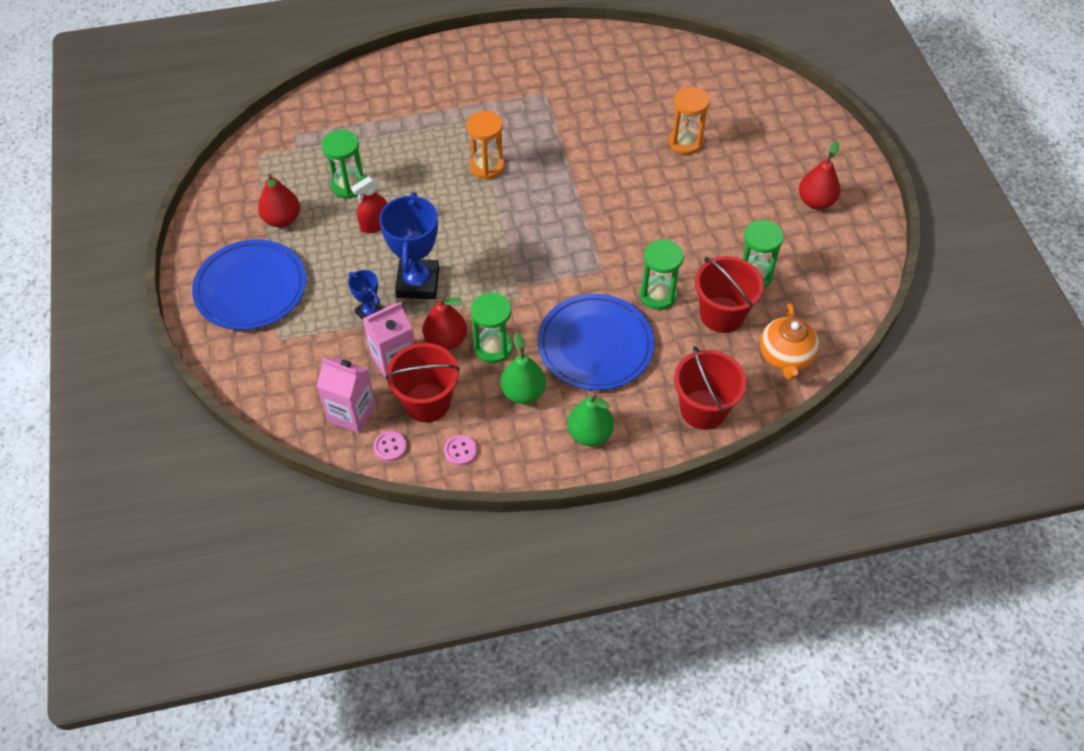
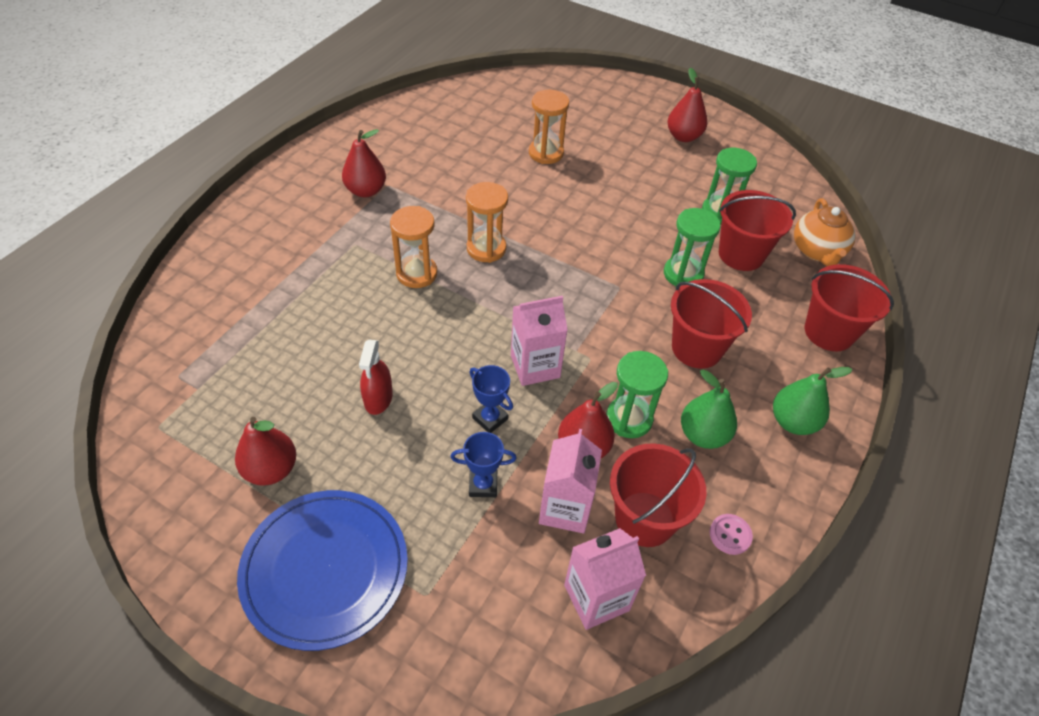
camera: 50 degrees left, 5 degrees down
(348, 185) = (303, 383): green hourglass -> none
(390, 447) = (672, 594): pink button -> none
(418, 283) = (490, 418): blue trophy -> blue trophy, size x0.51
(481, 275) = (535, 366): none -> pink carton
(525, 88) = (366, 191): none -> red pear
(550, 181) = (486, 248): none -> orange hourglass
(595, 345) = (697, 348): blue plate -> red bucket
(785, 357) = (817, 251): orange teapot -> orange teapot turned 45 degrees clockwise

